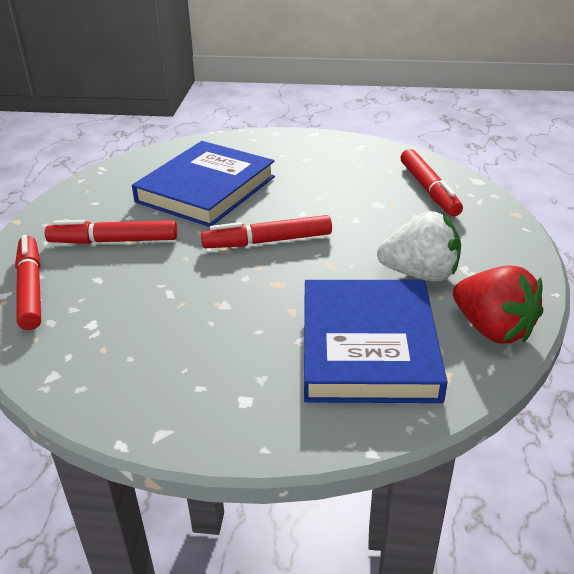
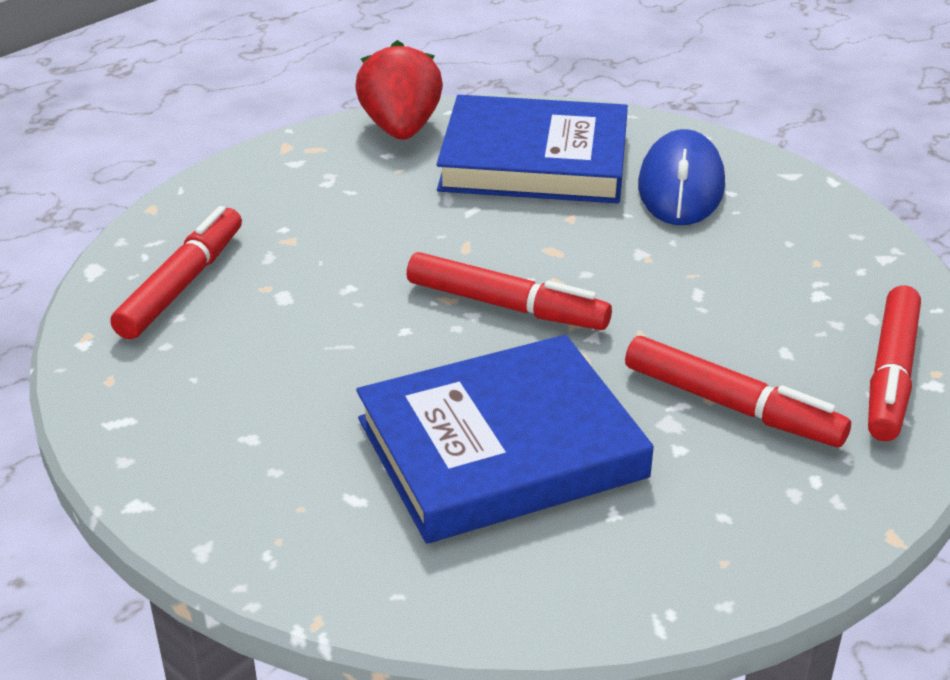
camera: 145 degrees left, 0 degrees up
(241, 373) = (681, 186): none -> blue mouse
(368, 346) = (534, 160): blue book -> blue book turned 60 degrees clockwise
(420, 274) = (384, 194): white strawberry -> none

